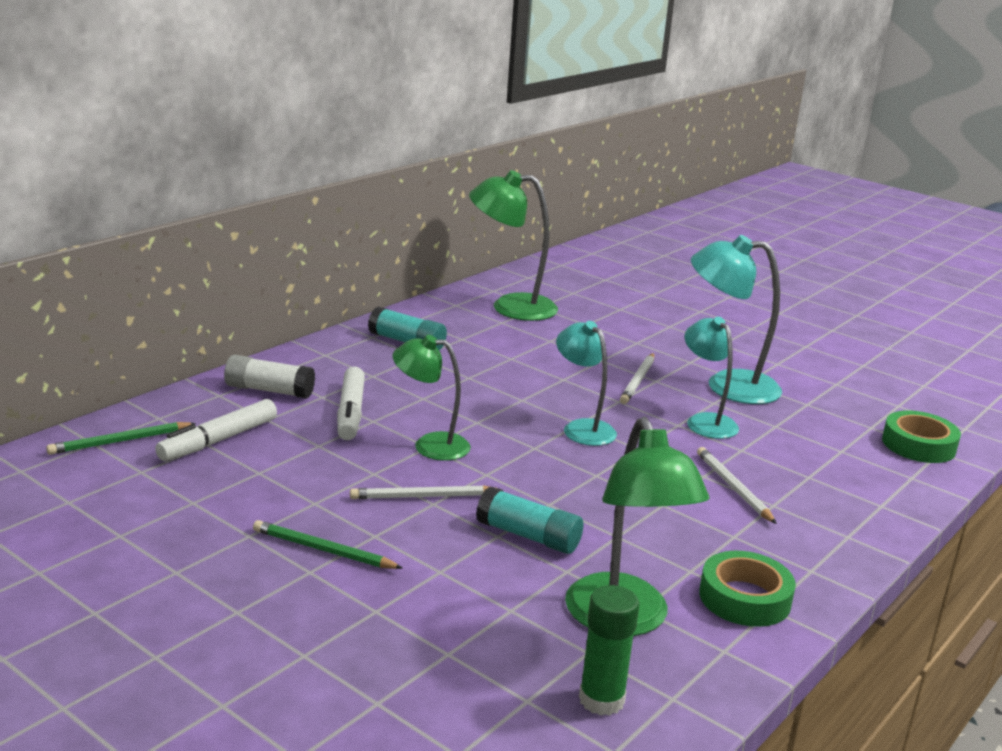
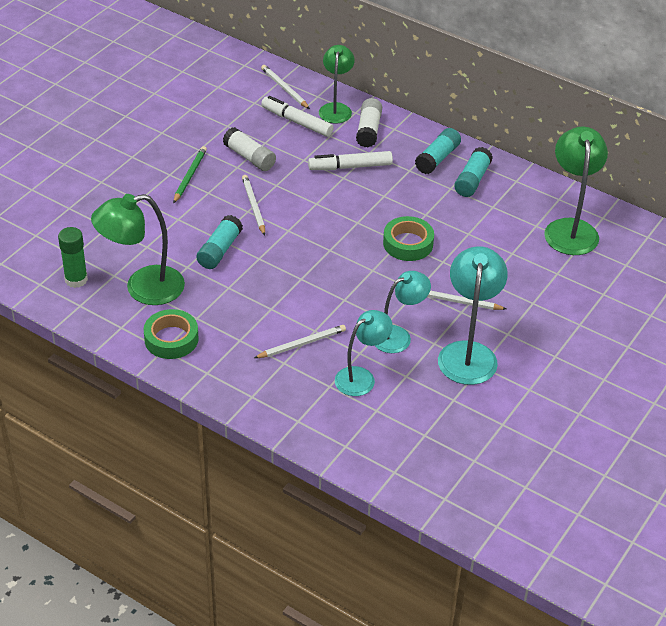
camera: 85 degrees right, 20 degrees up
(120, 441) = (284, 89): green pencil -> white pencil
(294, 489) = (249, 157): none -> white glue stick
(354, 355) = (437, 158): none -> turquoise glue stick
(430, 445) = (317, 204): green lamp -> green lamp (336, 108)
(582, 428) = (365, 271): turquoise lamp -> turquoise lamp (361, 377)
(918, 445) = (401, 460): green tape -> green tape (408, 243)

